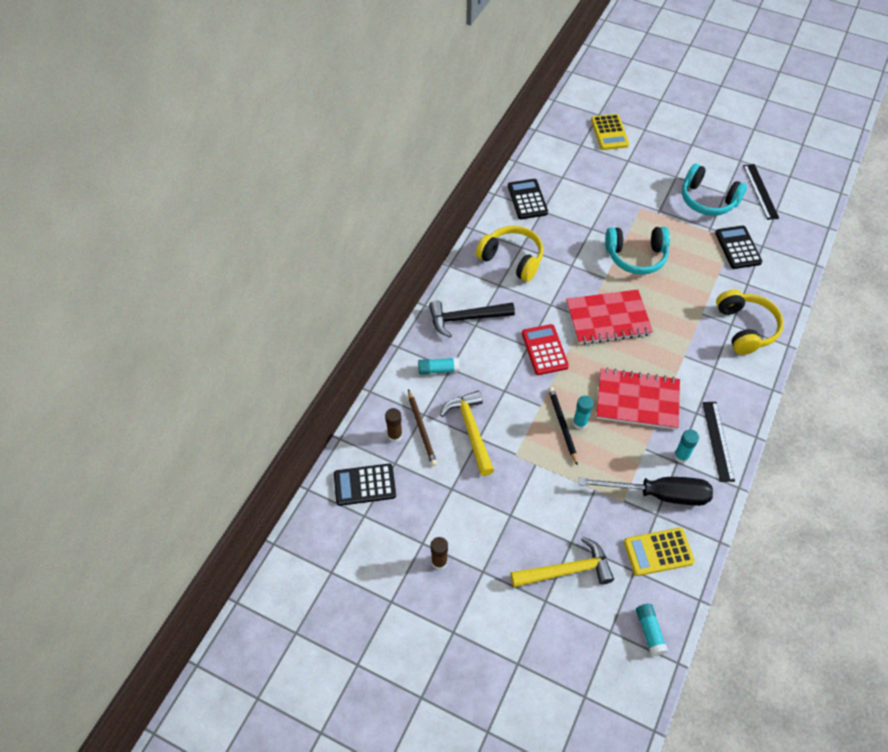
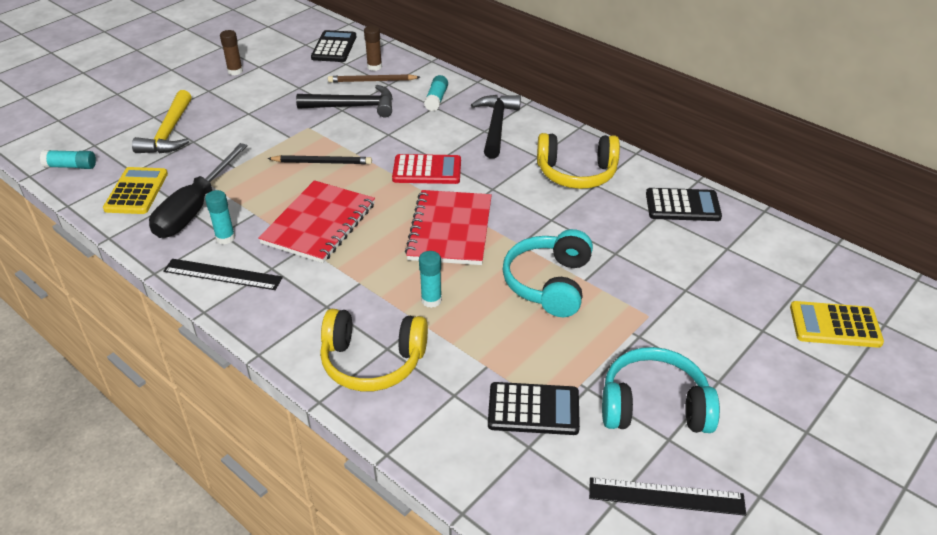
camera: 105 degrees right, 15 degrees down
(471, 430) = (353, 106): yellow hammer -> black hammer
(512, 259) = (576, 173): yellow headphones -> yellow headphones turned 45 degrees clockwise
(580, 423) = (317, 174): turquoise glue stick -> turquoise glue stick (431, 300)
(707, 200) = (654, 406): turquoise headphones -> turquoise headphones turned 45 degrees clockwise

